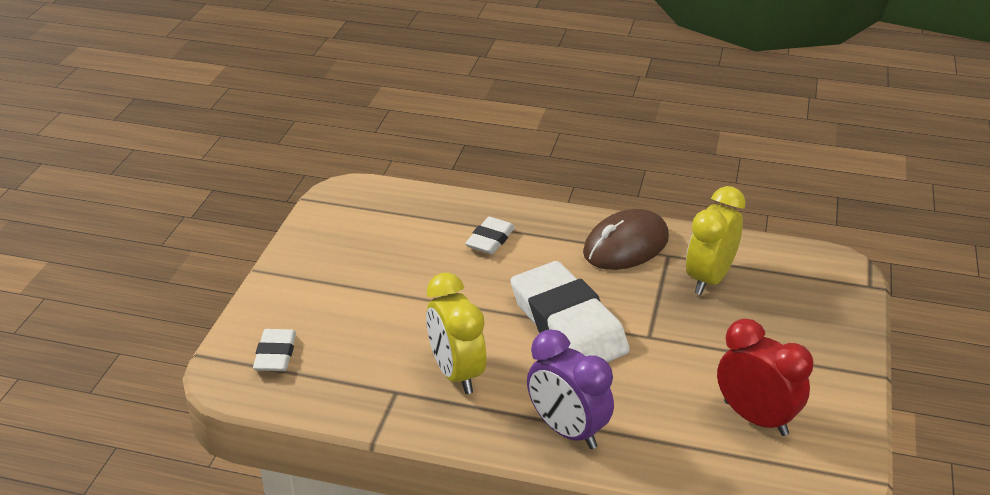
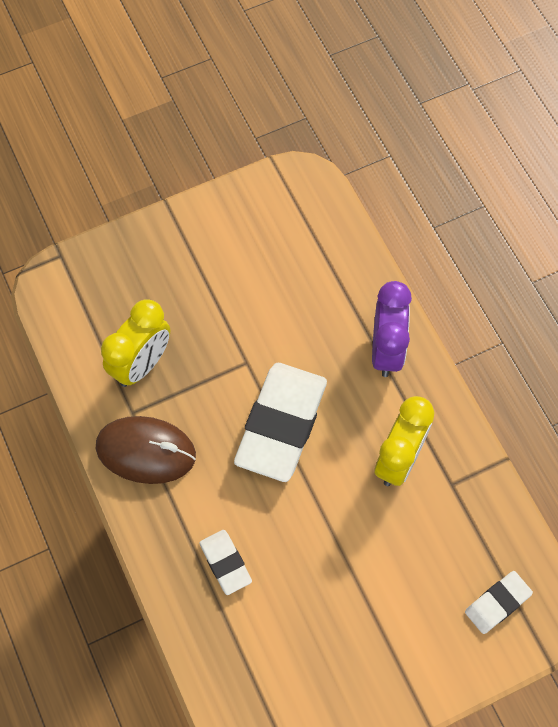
camera: 130 degrees left, 30 degrees up
(490, 240) = (225, 563): white eraser -> white eraser turned 75 degrees clockwise
(709, 279) = (141, 364): yellow clock -> yellow clock turned 45 degrees counterclockwise
(755, 418) = (275, 251): red clock -> none

